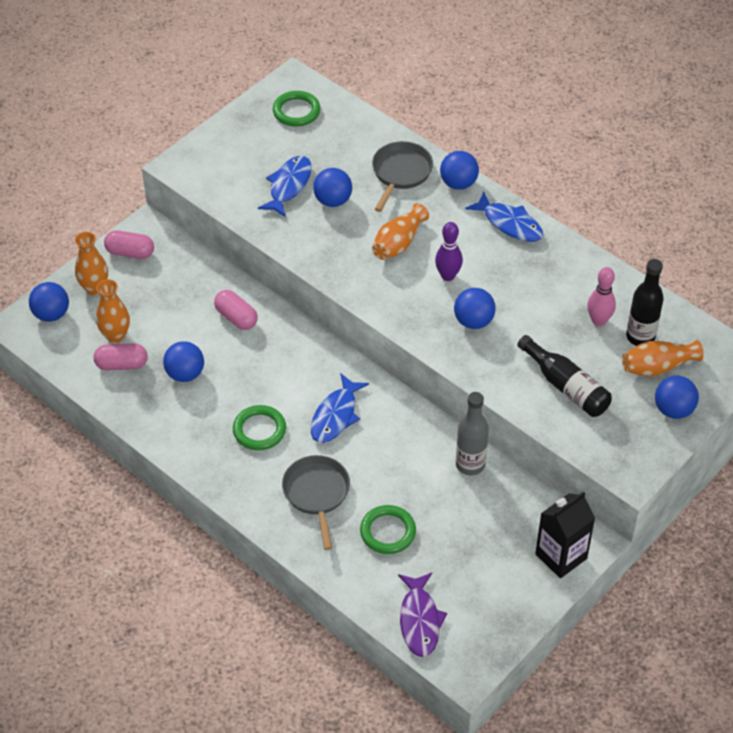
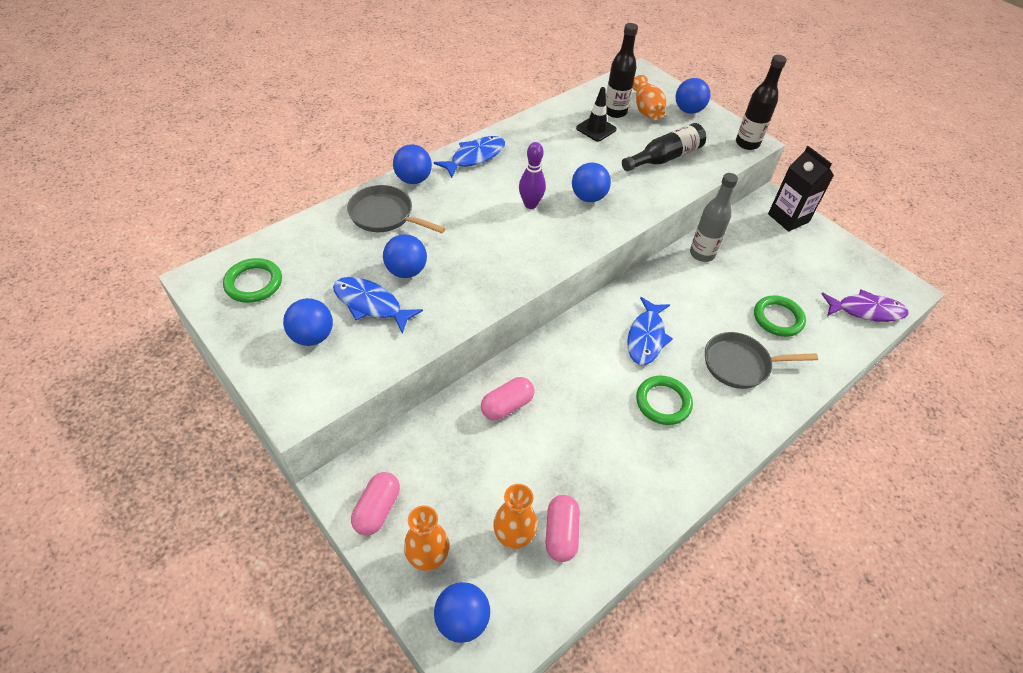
camera: 85 degrees left, 0 degrees up
(185, 374) = (582, 465): blue ball -> blue ball (312, 336)
(336, 415) = (646, 337): blue fish -> blue fish turned 75 degrees clockwise
(398, 243) = (481, 231): orange vase -> none
(599, 321) = (596, 129): pink bowling pin -> black traffic cone
(624, 469) = (747, 143): none -> black bottle

